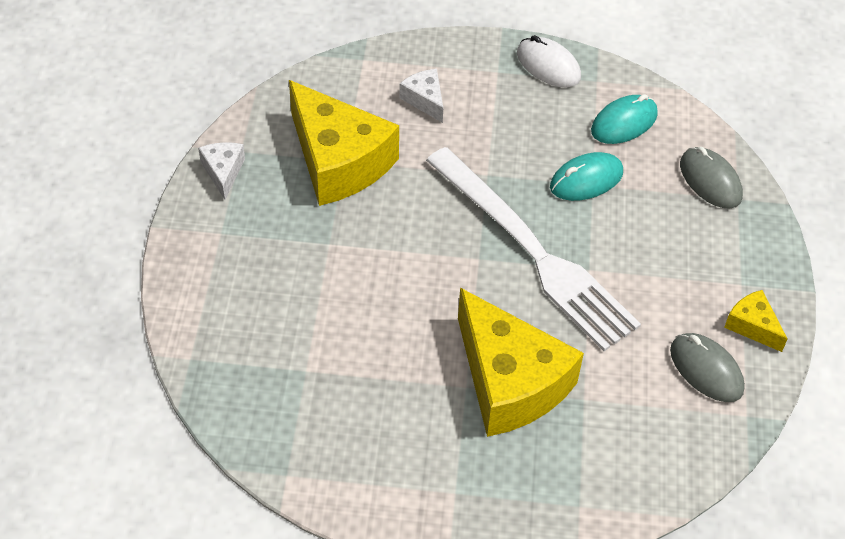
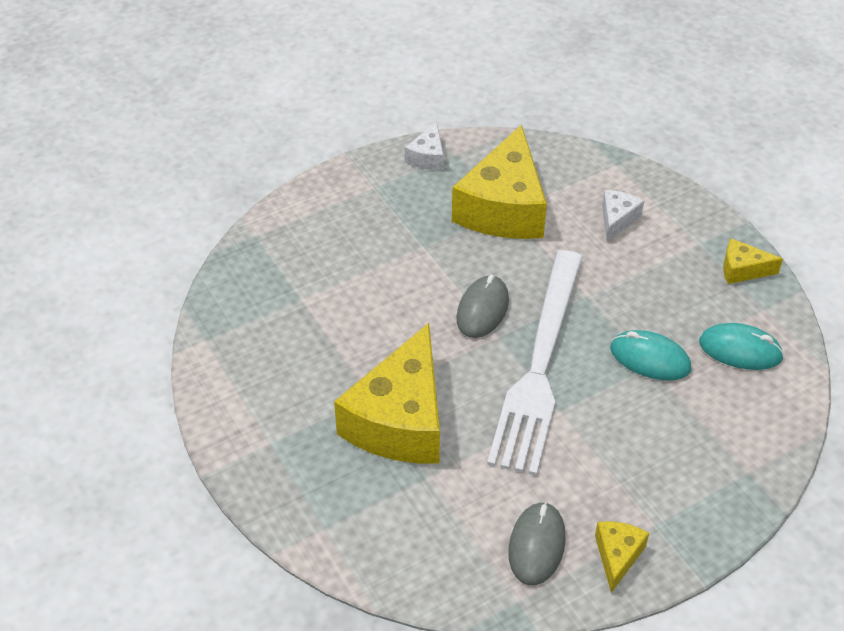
camera: 55 degrees right, 5 degrees down
(223, 172) = (427, 157): white cheese -> white cheese turned 150 degrees clockwise
(548, 65) = (742, 270): white mouse -> yellow cheese
(710, 181) = (745, 442): grey mouse -> grey mouse (482, 310)

